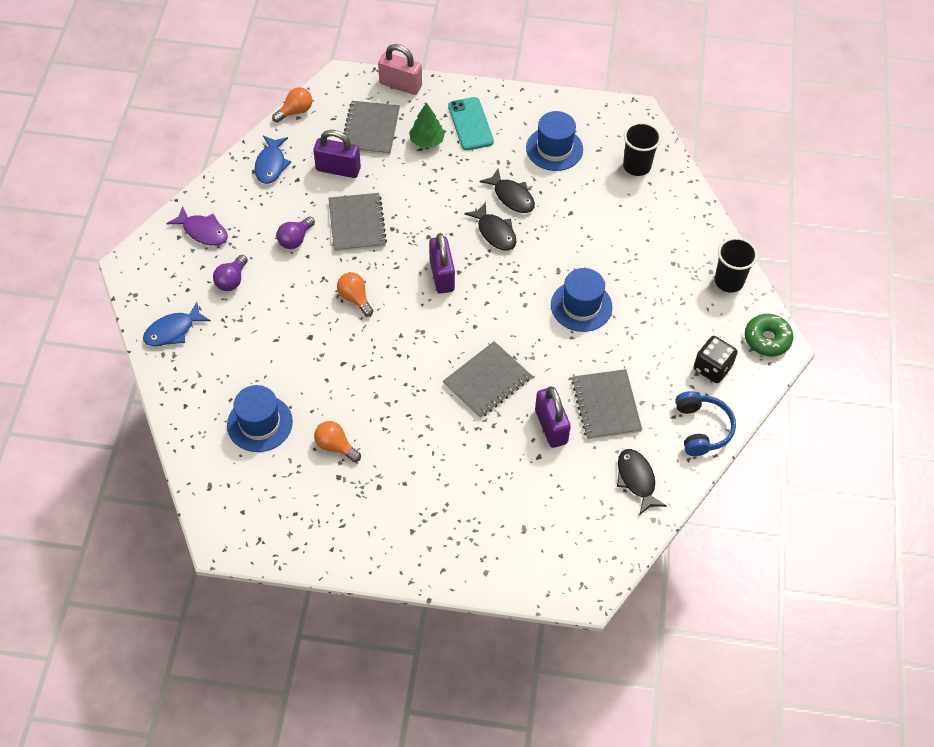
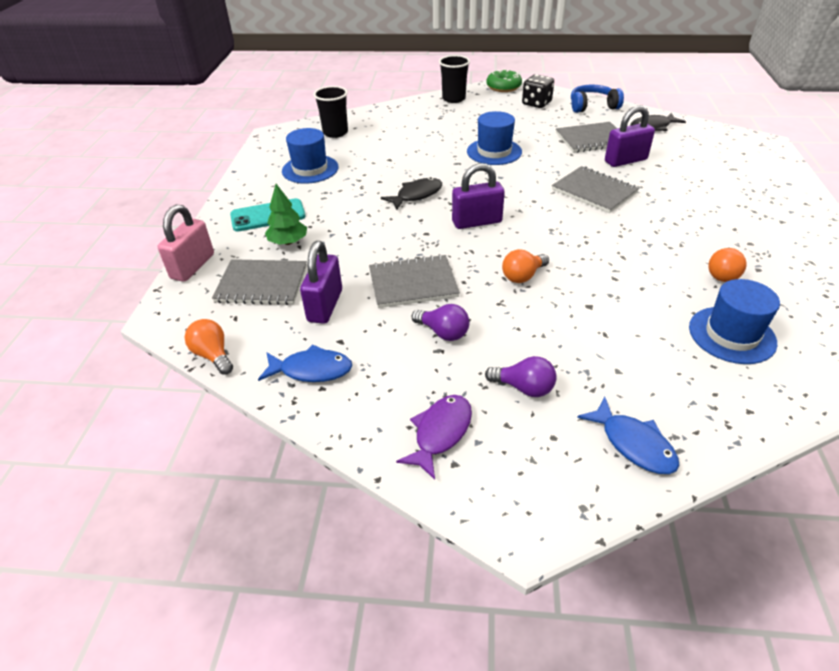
camera: 90 degrees left, 15 degrees down
(511, 196) = (370, 188): black fish -> none

